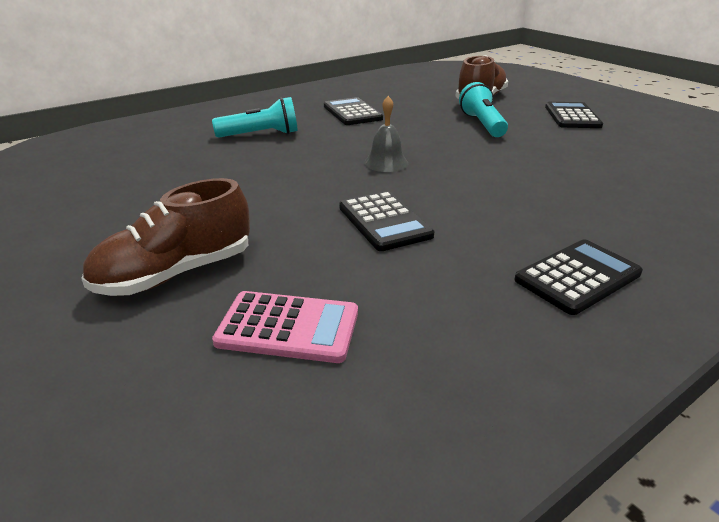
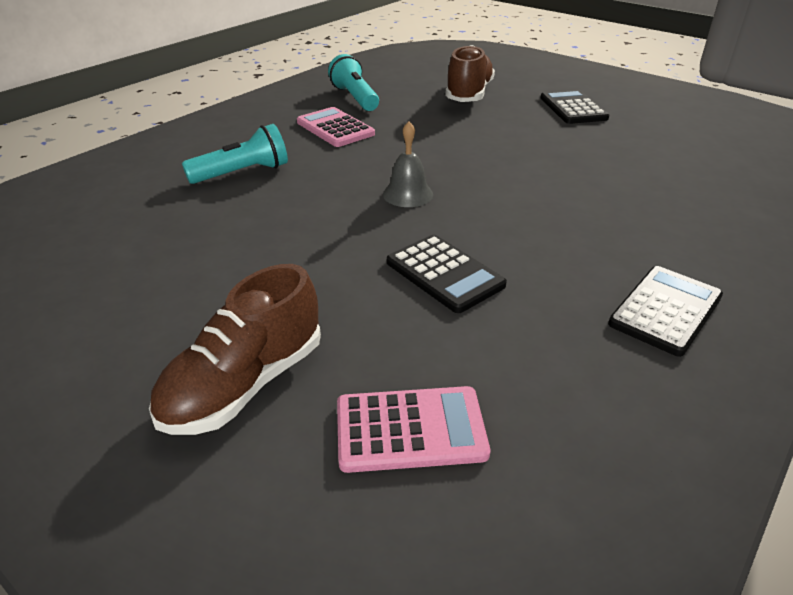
camera: 15 degrees left, 5 degrees up
(352, 112) = (335, 128): black calculator -> pink calculator
(482, 124) = (486, 129): turquoise flashlight -> turquoise flashlight (355, 98)

